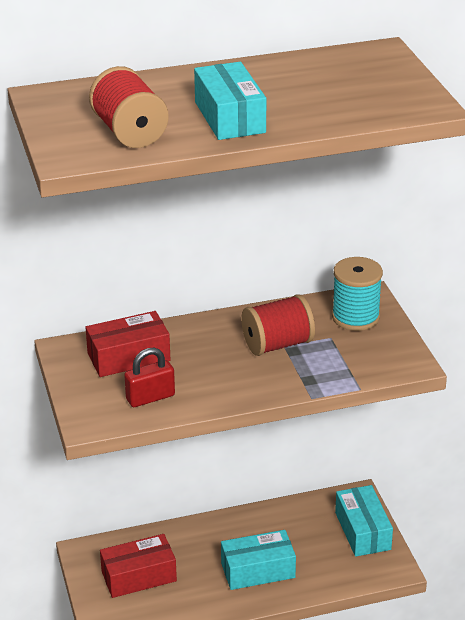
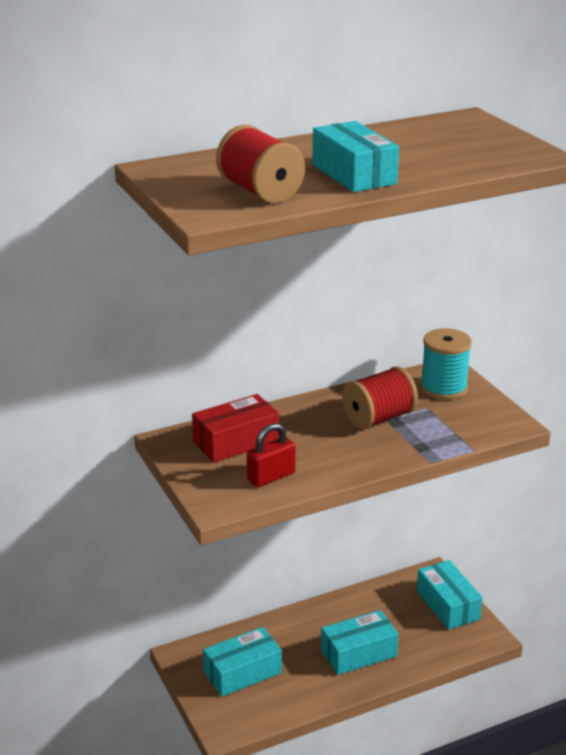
camera: 10 degrees left, 5 degrees down
(139, 576) = (242, 672): red box -> turquoise box

